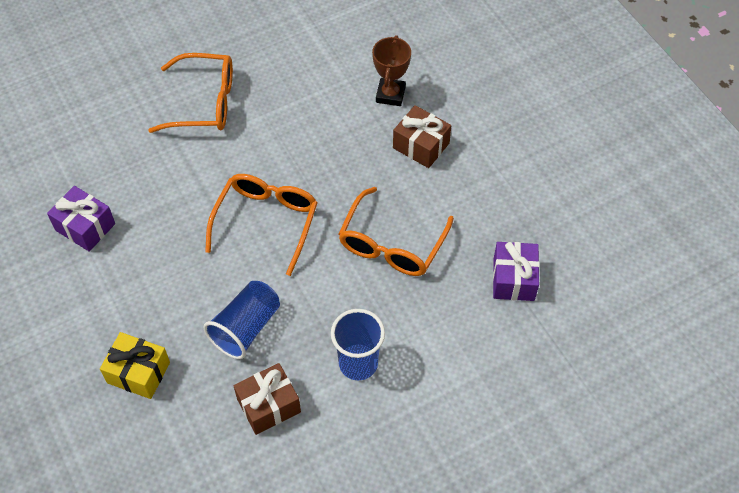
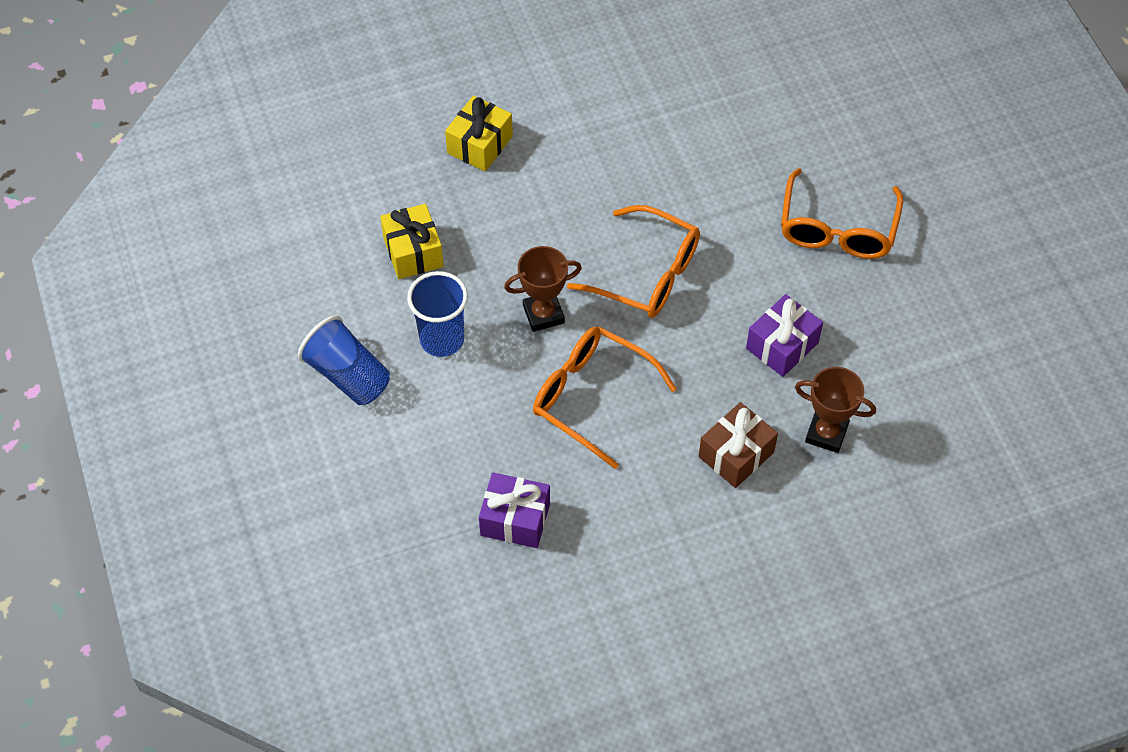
camera: 100 degrees right, 0 degrees up
(85, 227) = (671, 107): purple gift -> purple gift (782, 346)
(246, 328) = (510, 241): blue cup -> blue cup (348, 375)
(269, 405) = (413, 252): brown gift -> yellow gift
(318, 290) = (543, 314): none -> brown trophy

